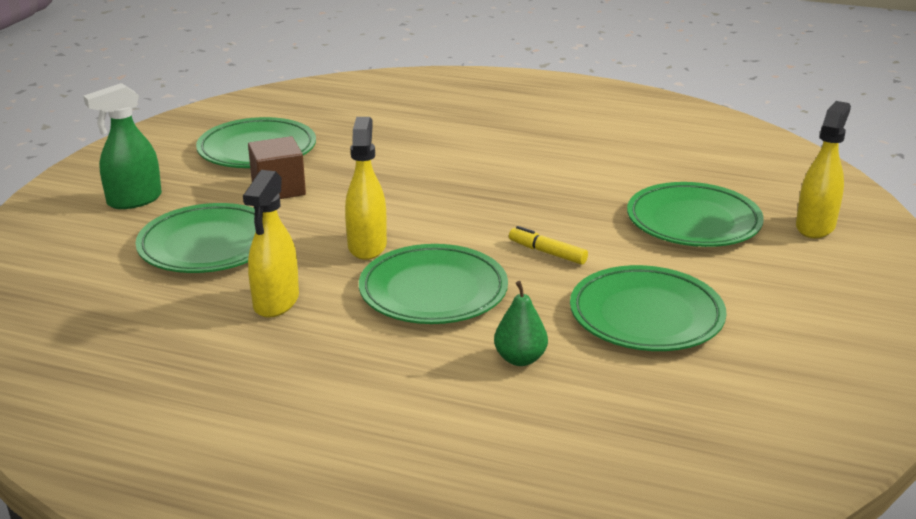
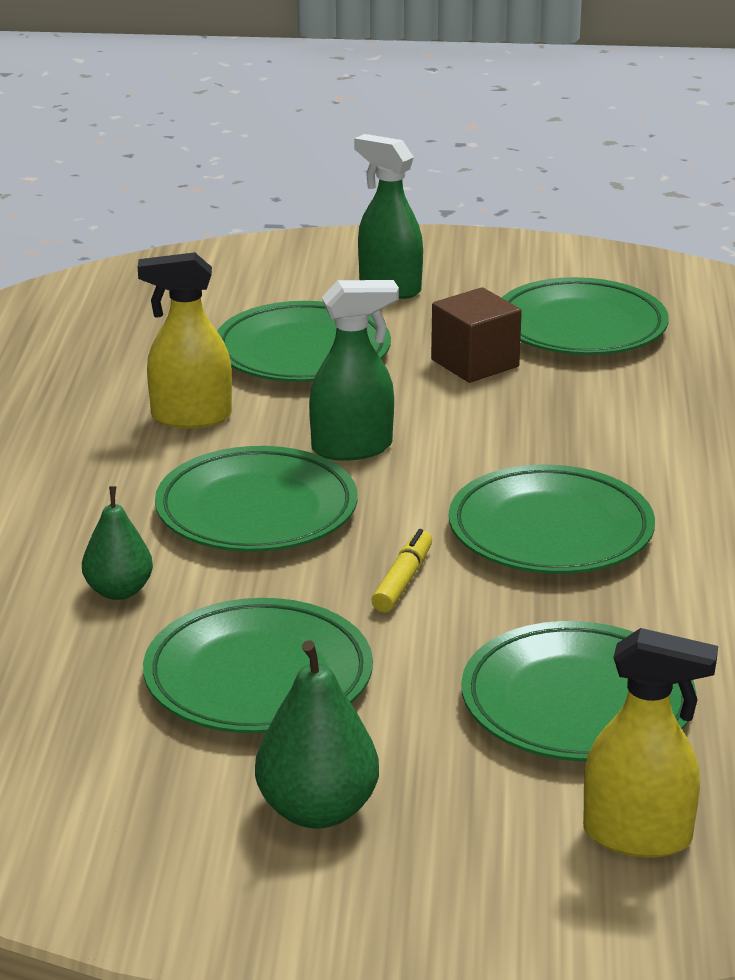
camera: 75 degrees right, 0 degrees up
(367, 246) = (352, 448): yellow spray bottle -> green spray bottle
(508, 200) = (550, 531): none -> green plate
(791, 313) = (317, 810): none -> green pear

